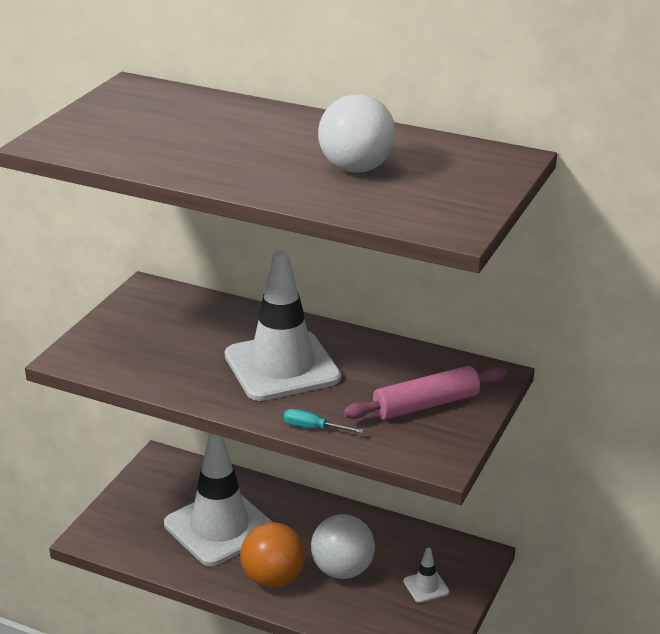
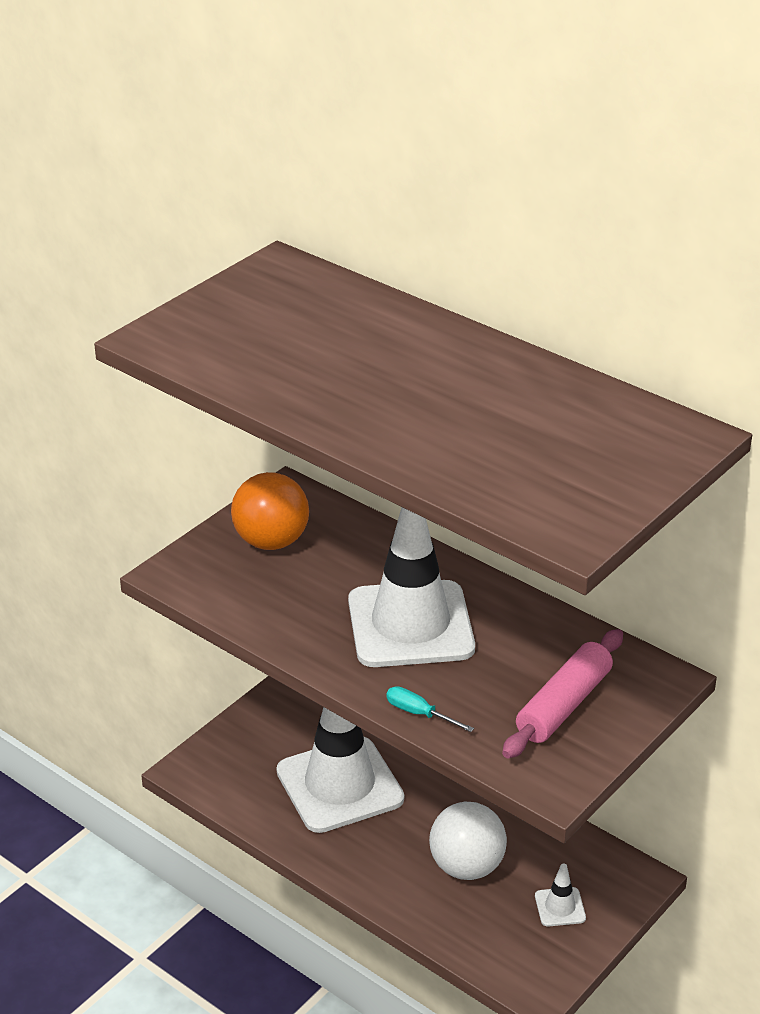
camera: 15 degrees right, 5 degrees up
(273, 579) = (382, 862): orange ball -> orange ball (271, 541)
(356, 168) = (493, 426): white ball -> none
(426, 404) = (563, 705): pink rolling pin -> pink rolling pin turned 45 degrees counterclockwise

